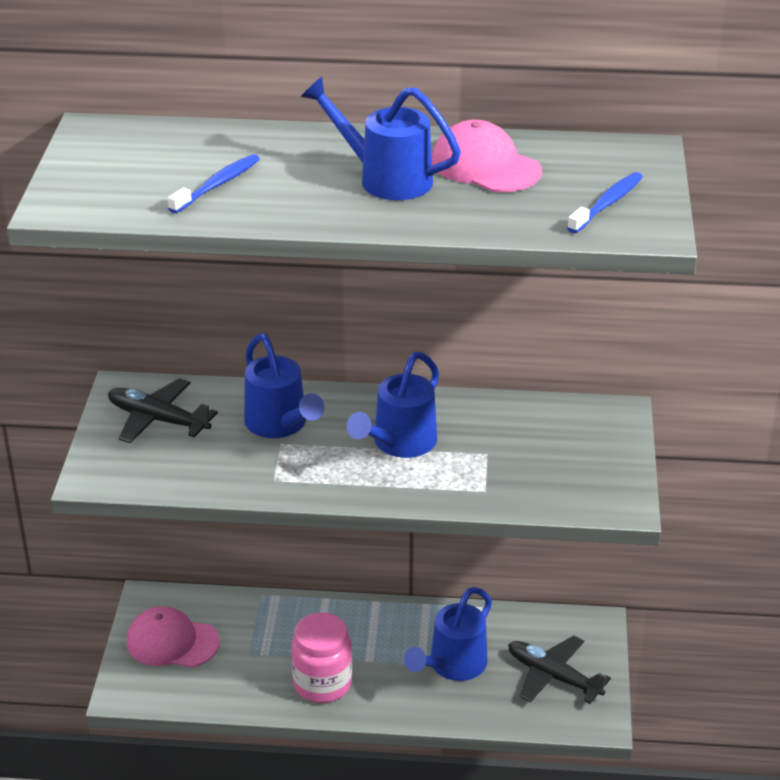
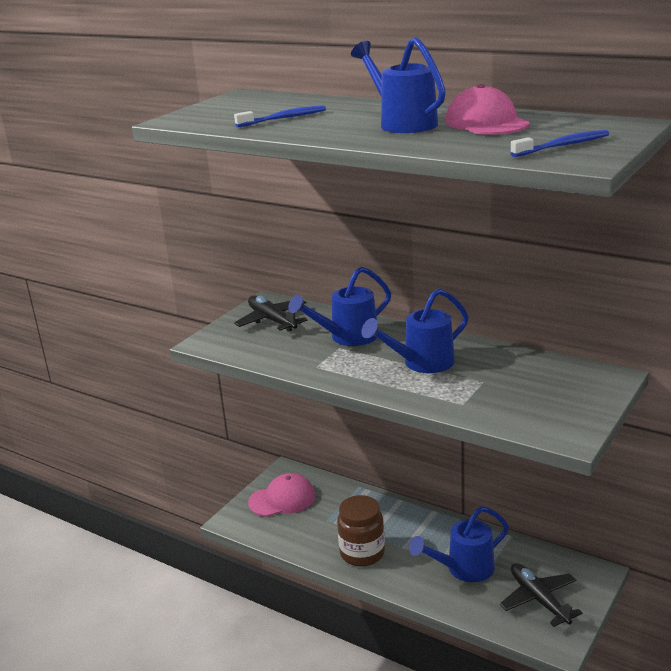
camera: 30 degrees right, 10 degrees down
(172, 642) = (282, 499): pink cap -> pink cap turned 120 degrees clockwise
(280, 425) = (348, 337): blue watering can -> blue watering can turned 60 degrees clockwise
(322, 684) = (362, 553): pink jar -> brown jar

